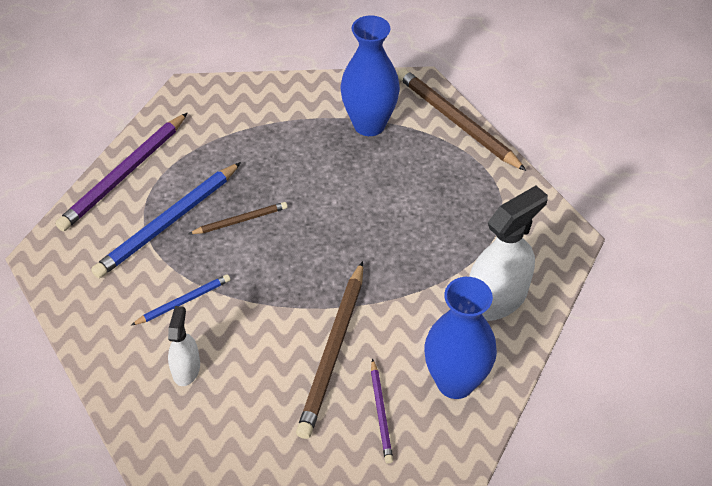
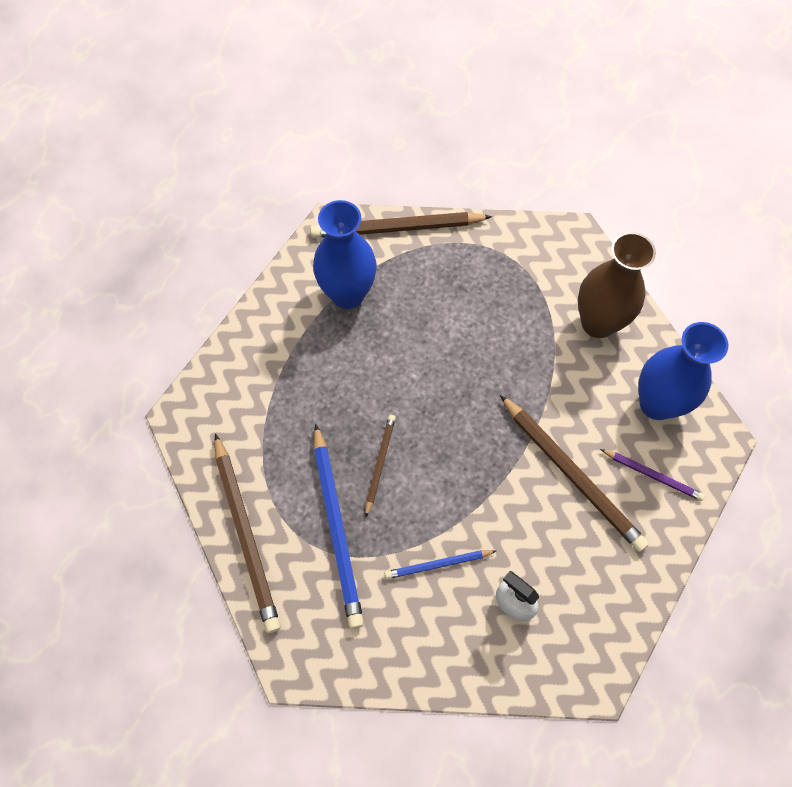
camera: 55 degrees left, 15 degrees up
(124, 175) = (246, 534): purple pencil -> brown pencil
(183, 301) = (438, 564): blue pencil -> blue pencil turned 105 degrees counterclockwise
(496, 298) = (598, 323): white spray bottle -> brown vase

